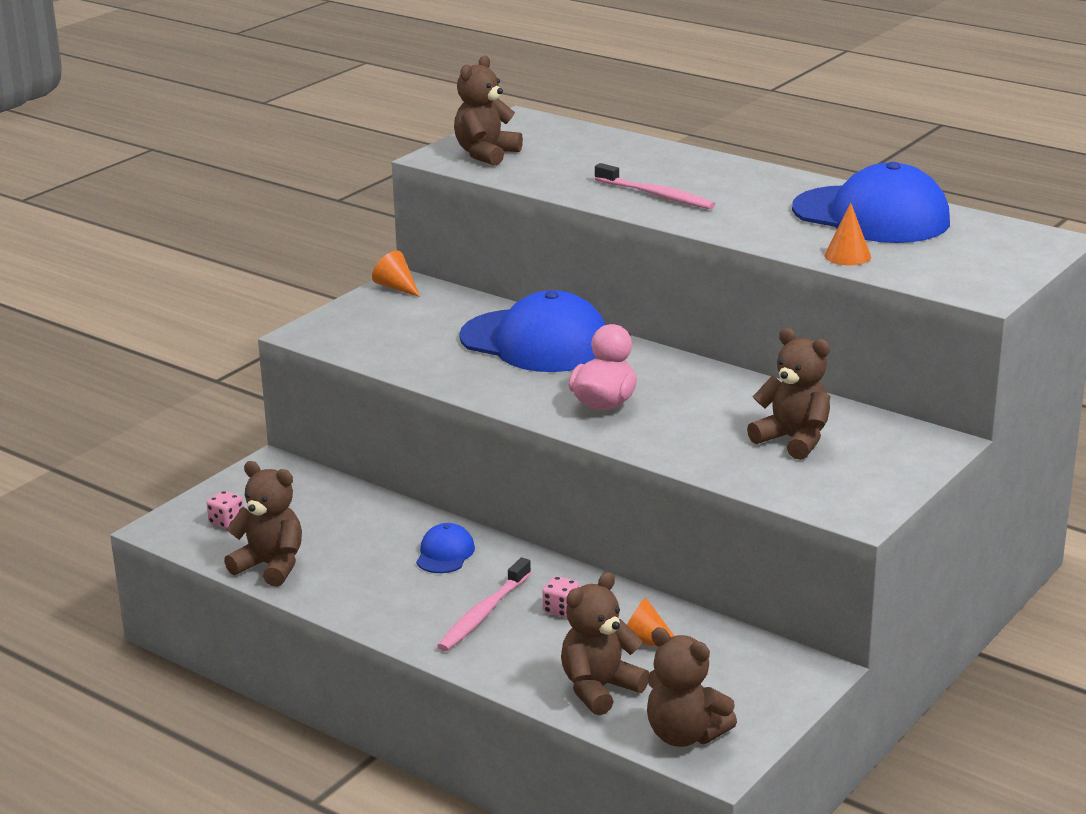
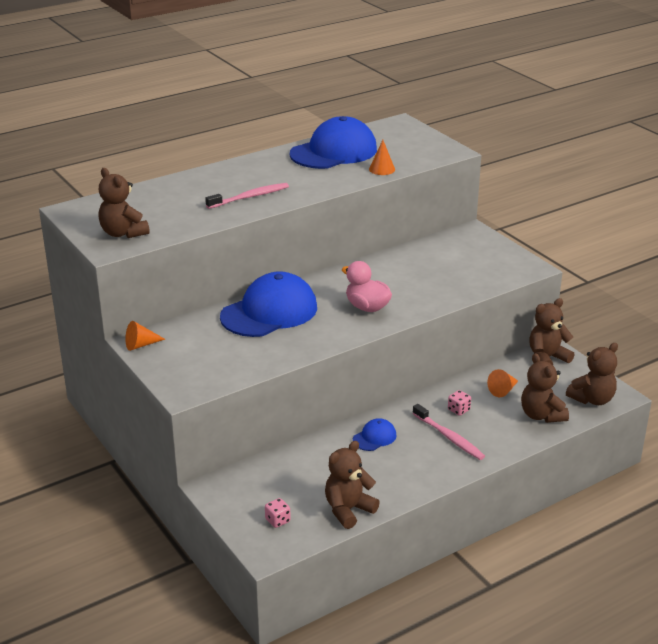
camera: 70 degrees left, 5 degrees up
(445, 553) = (374, 437): blue cap -> blue cap turned 105 degrees clockwise
(793, 440) = (446, 265): brown teddy bear -> brown teddy bear (547, 358)

